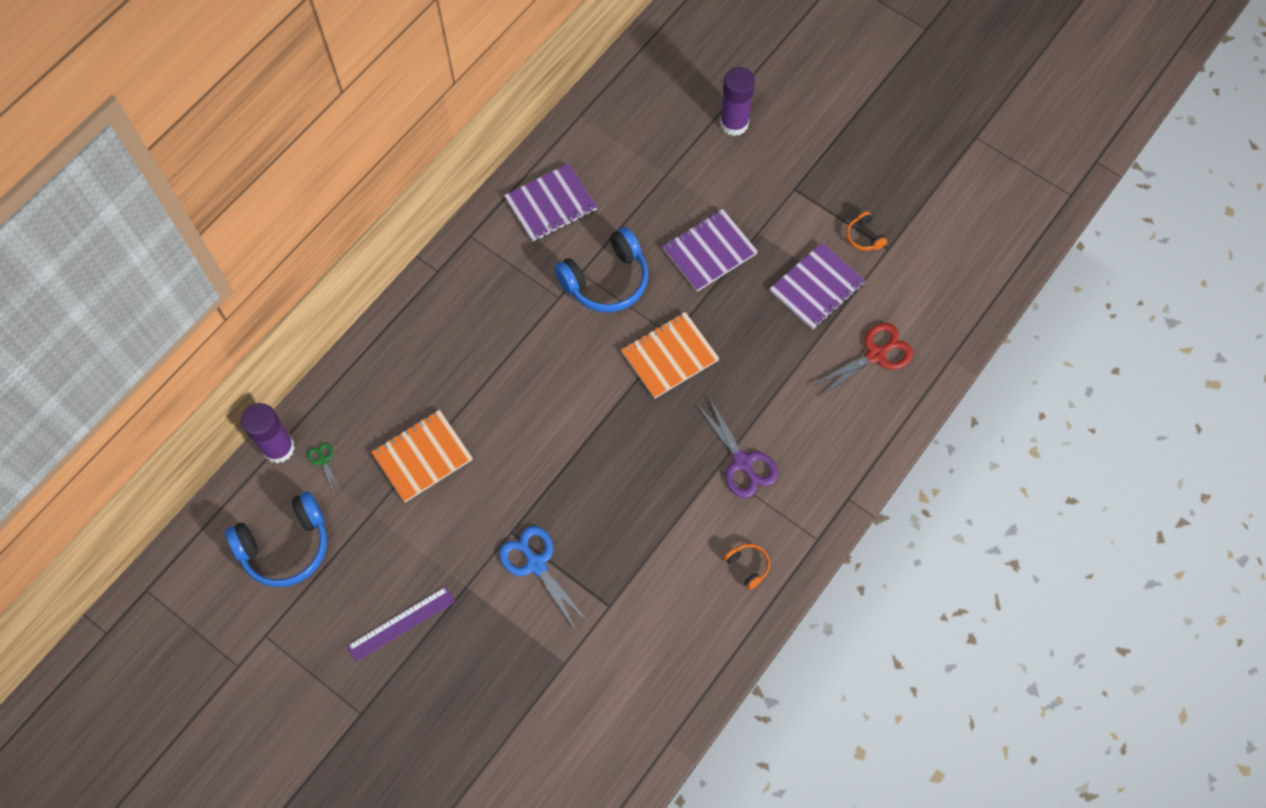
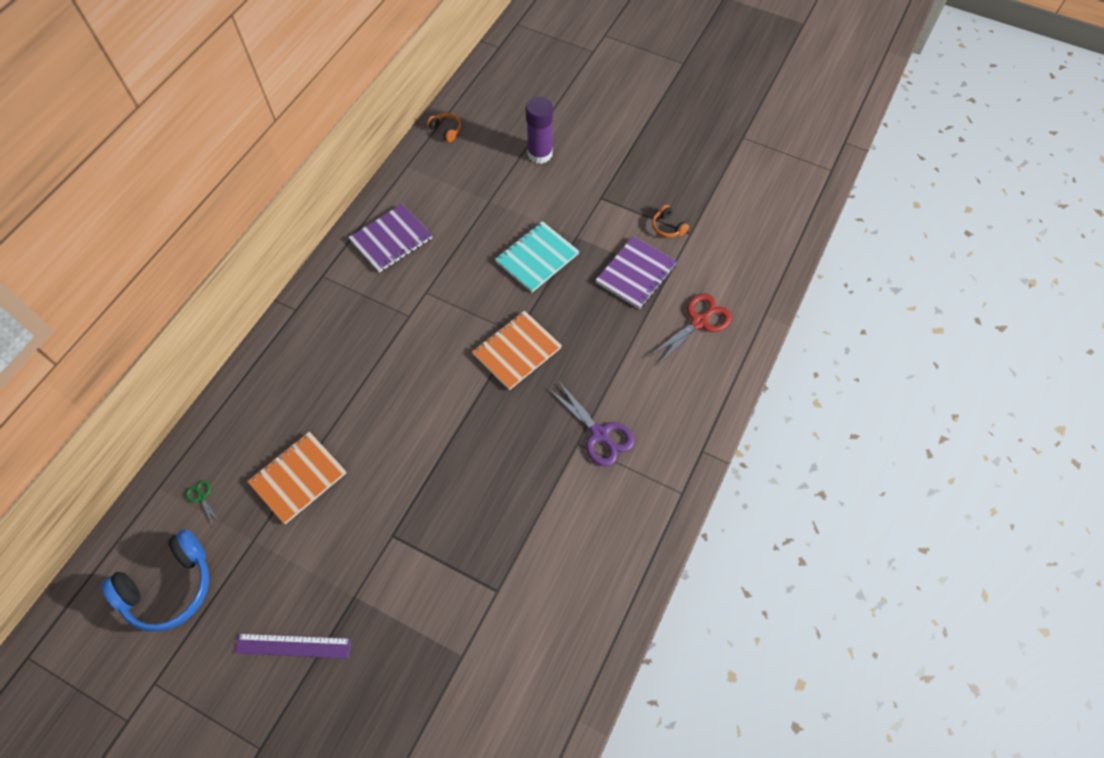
camera: 10 degrees left, 5 degrees down
(278, 448) = (156, 492): purple glue stick -> none
(401, 623) = (293, 646): purple ruler -> purple ruler turned 45 degrees clockwise
(536, 564) = (420, 562): blue scissors -> none
(606, 280) = (449, 295): blue headphones -> none
(709, 251) = (537, 258): purple notebook -> turquoise notebook
(748, 566) = (622, 529): orange headphones -> orange headphones (446, 130)

